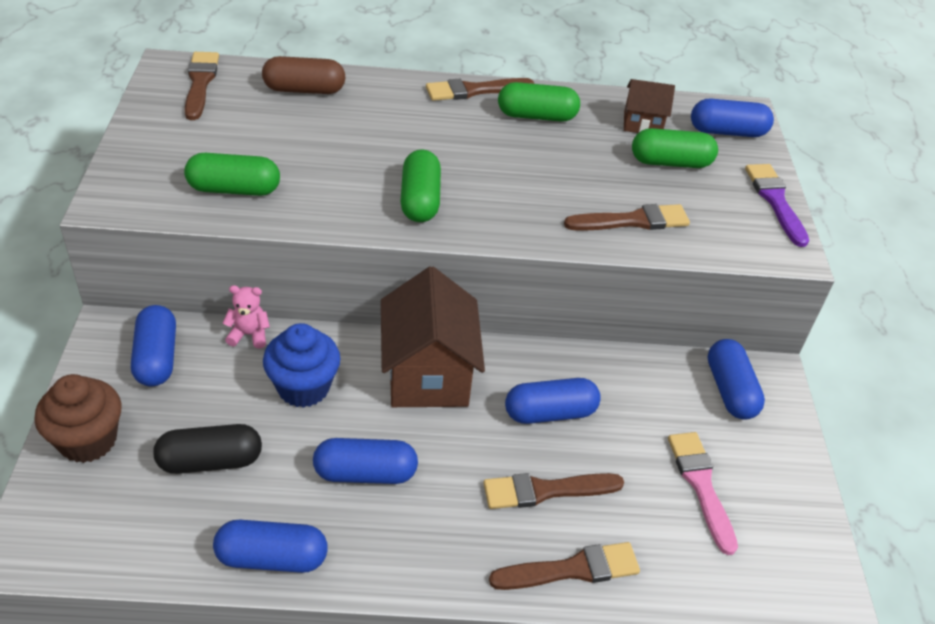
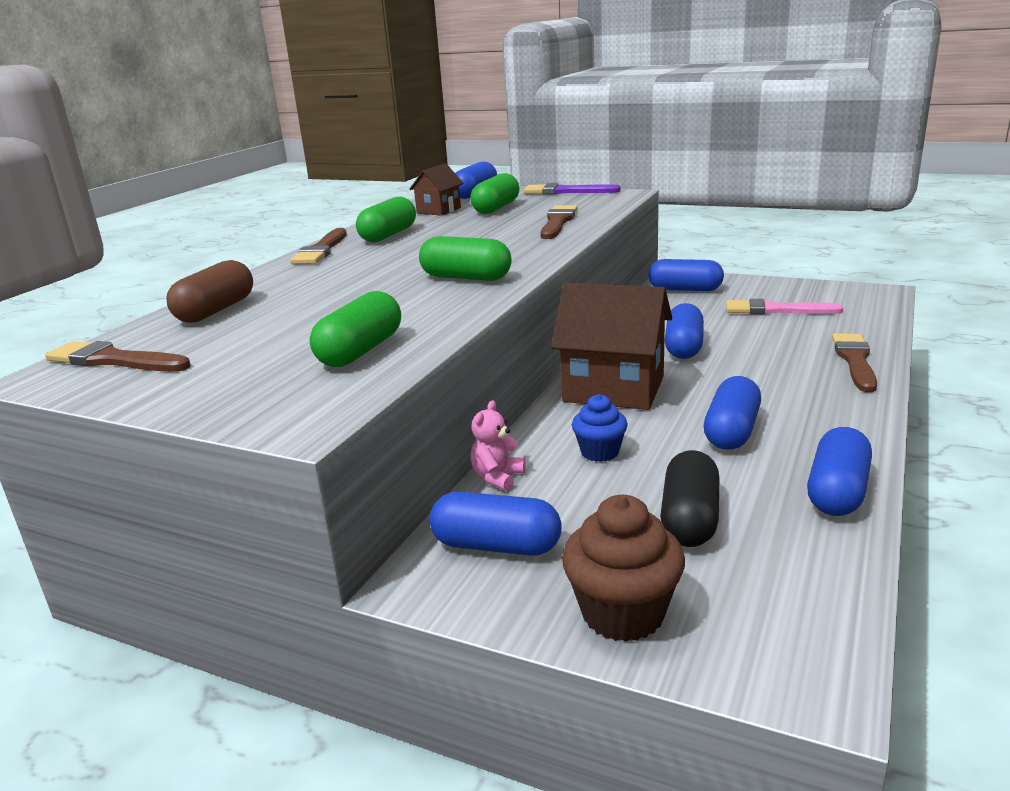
camera: 60 degrees left, 20 degrees down
(303, 387) = (599, 452): blue cupcake -> blue cupcake, size x0.63
(546, 490) = (770, 359): brown brush -> none

